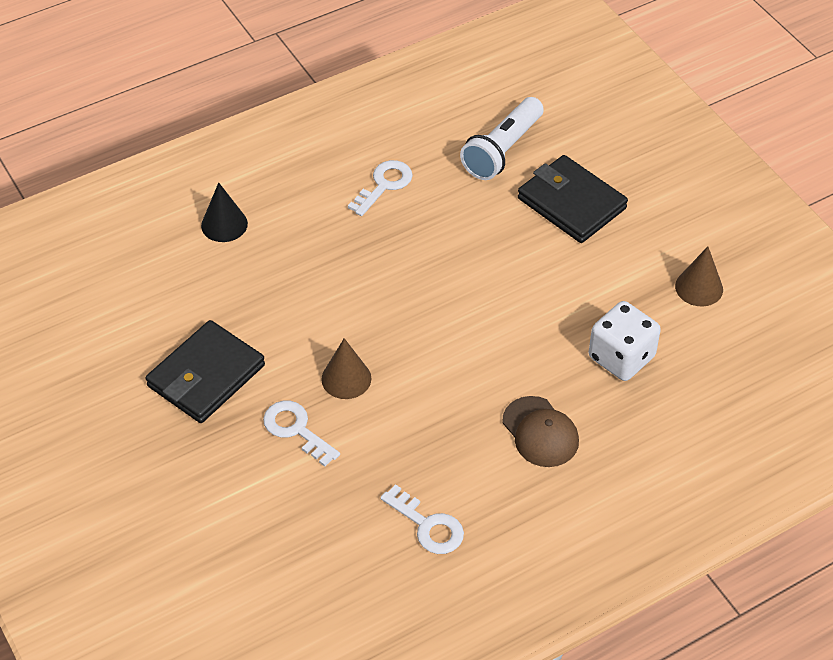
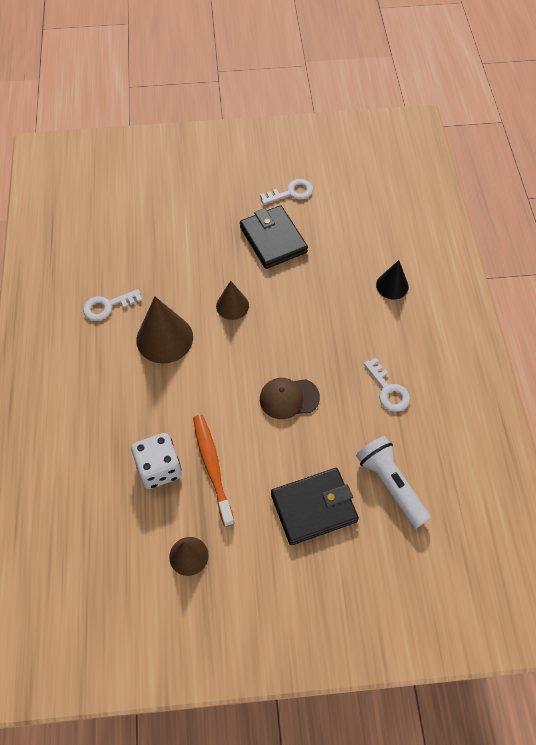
camera: 115 degrees right, 10 degrees up
(296, 429) = (210, 268): white key -> white key (291, 192)
(441, 432) = (164, 338): none -> brown cone
(540, 432) = (132, 391): brown cap -> brown cap (289, 398)
(585, 308) = (212, 467): none -> orange toothbrush

